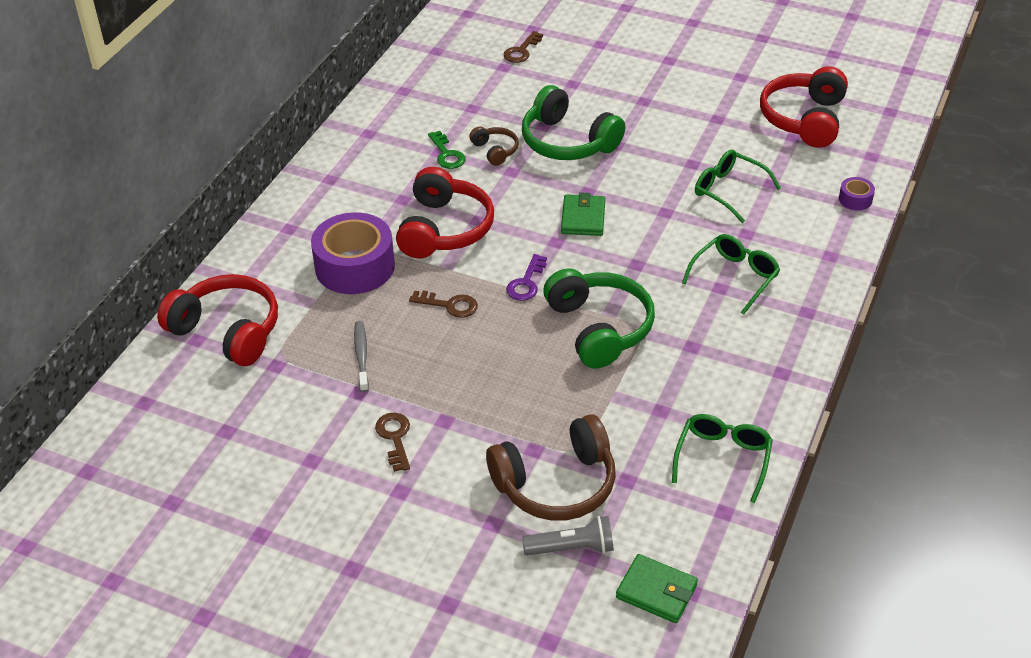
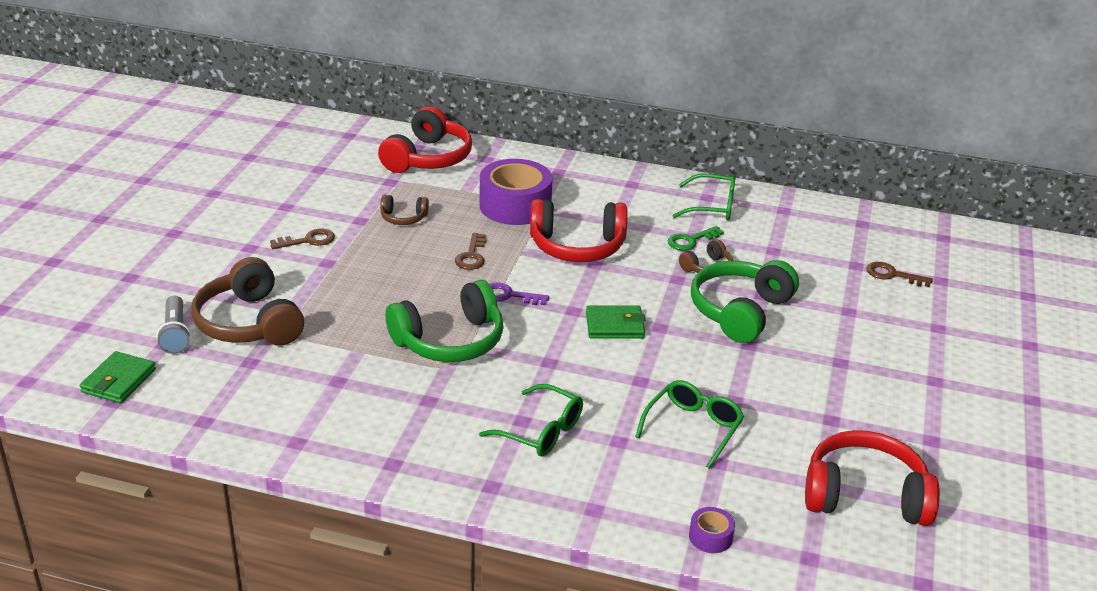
camera: 80 degrees right, 10 degrees down
(361, 356) = (403, 218): grey toothbrush -> brown headphones
(723, 458) = (272, 421): green glasses -> green glasses (713, 206)

